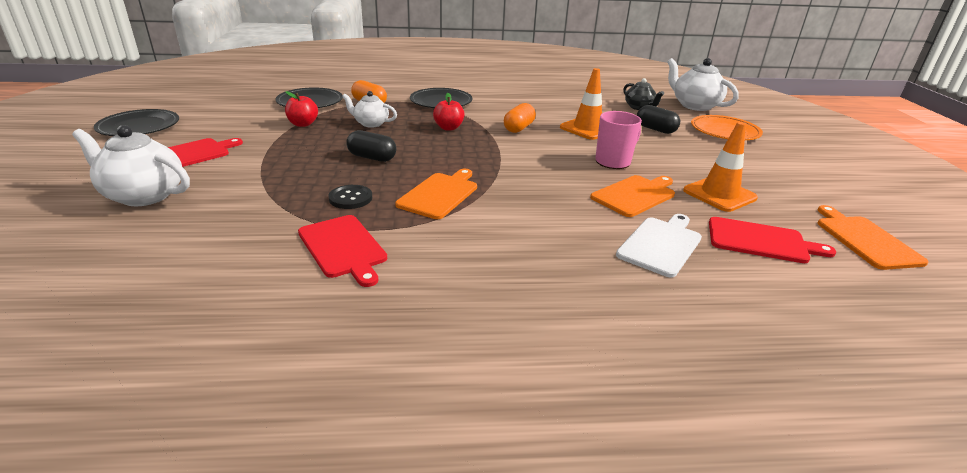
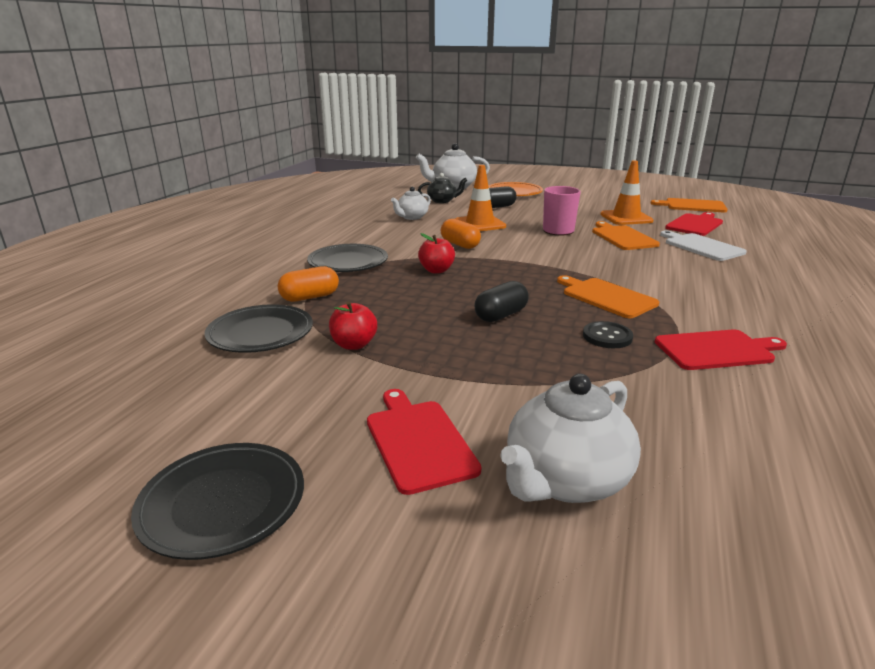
camera: 65 degrees left, 5 degrees down
(371, 123) = (389, 304): white teapot -> white teapot (412, 217)

